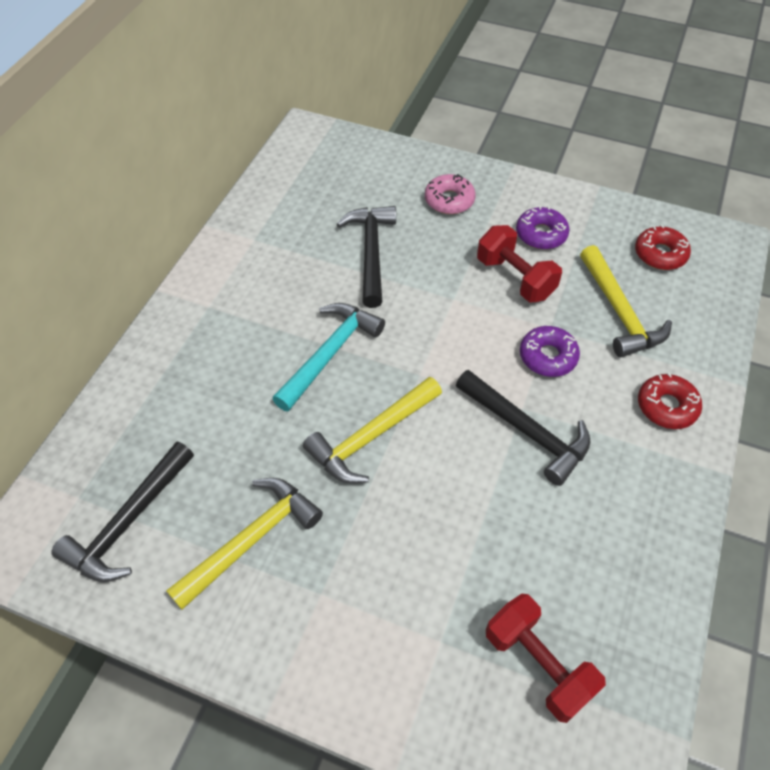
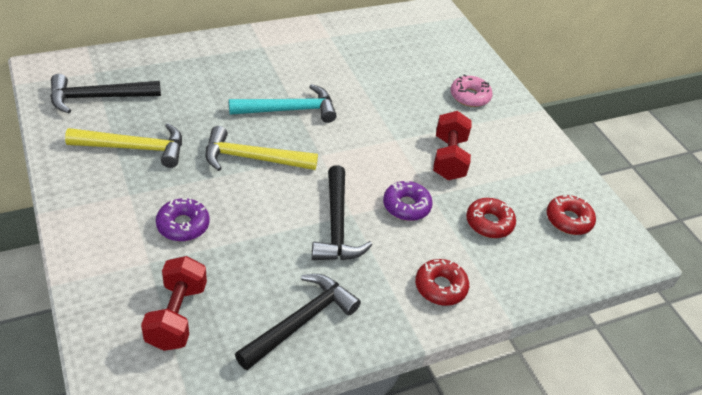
camera: 40 degrees right, 10 degrees down
(371, 253) = (382, 86): black hammer -> black hammer (300, 322)
(541, 234) = (501, 152): purple donut -> purple donut (183, 225)
(619, 311) = (489, 223): yellow hammer -> red donut

